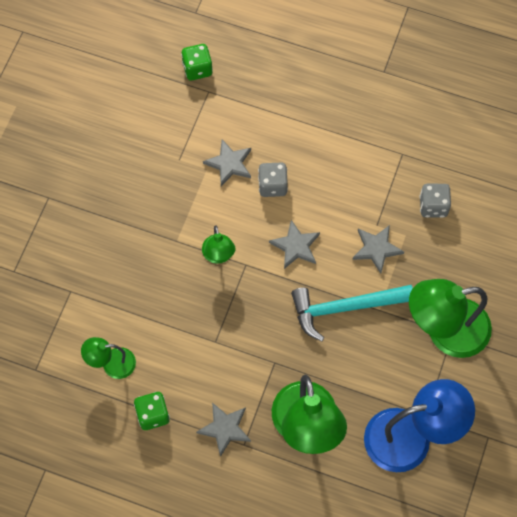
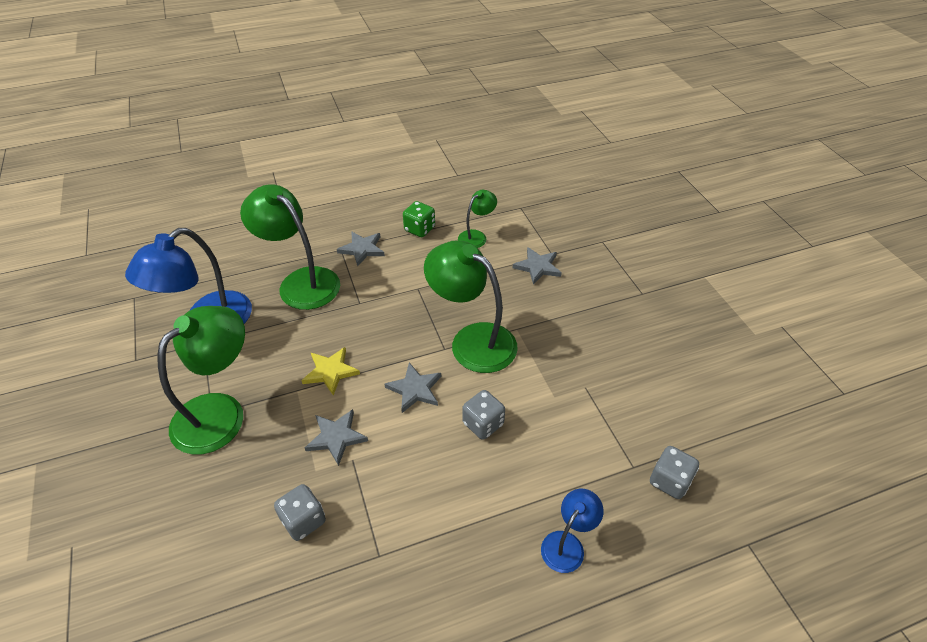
camera: 140 degrees right, 20 degrees down
(197, 69) = (669, 481): green dice -> grey dice
(219, 255) = (472, 340): green lamp -> green lamp, size x1.94
(229, 163) = (540, 414): grey star -> grey star (538, 267)
(292, 83) = (567, 544): none -> blue lamp
(344, 308) = (330, 371): turquoise hammer -> yellow star

